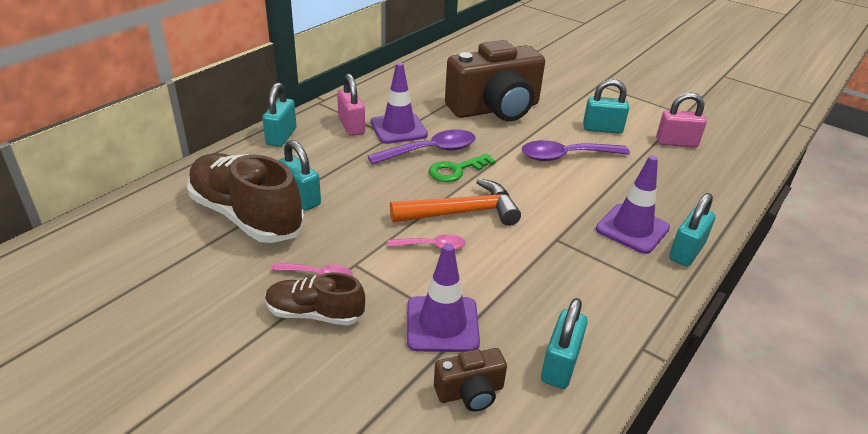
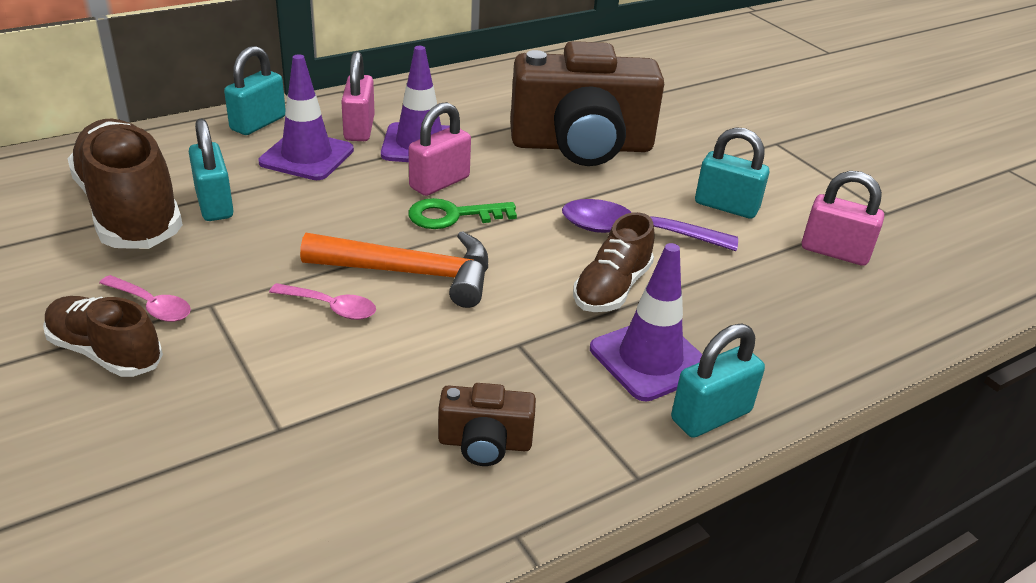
camera: 20 degrees right, 0 degrees up
(431, 151) = (439, 182): purple spoon -> pink padlock
(442, 324) = (254, 413): purple traffic cone -> purple traffic cone (307, 156)
(470, 392) = (212, 515): brown camera -> brown camera (485, 443)
(560, 365) = (369, 519): turquoise padlock -> none
(580, 193) = (611, 288): none -> brown shoe

